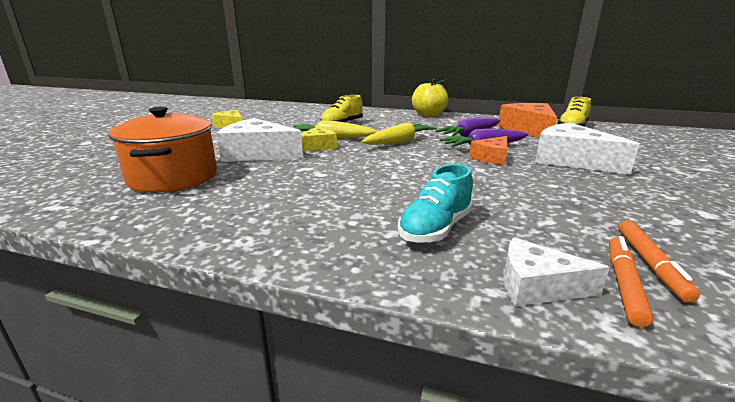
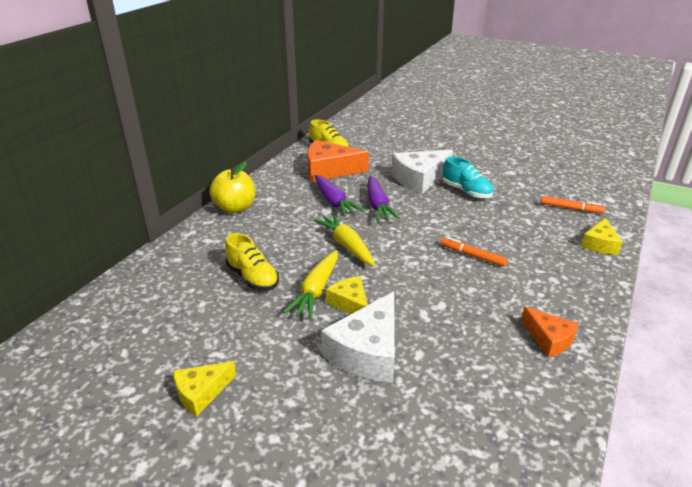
camera: 80 degrees left, 10 degrees up
(173, 177) = (448, 417): orange pot -> none
(435, 229) = (545, 261): turquoise shoe -> turquoise shoe (466, 191)
(492, 158) = (408, 208): orange cheese -> orange cheese (549, 339)
(537, 286) = (600, 244): white cheese -> yellow cheese
(623, 284) = (591, 221): orange marker -> orange marker (472, 256)

